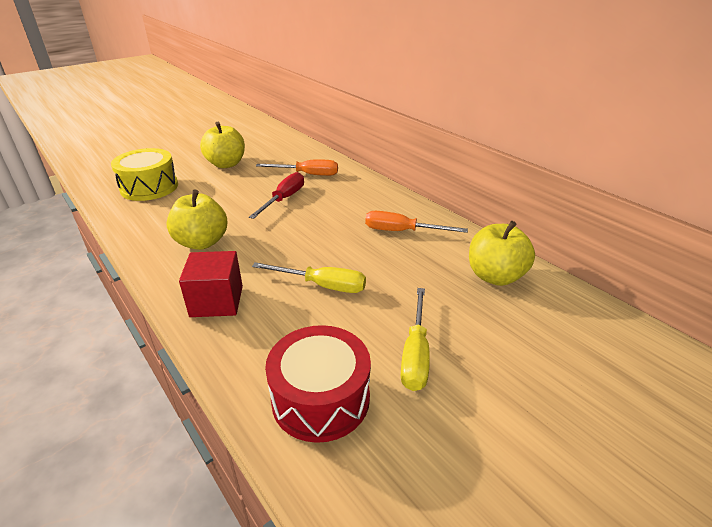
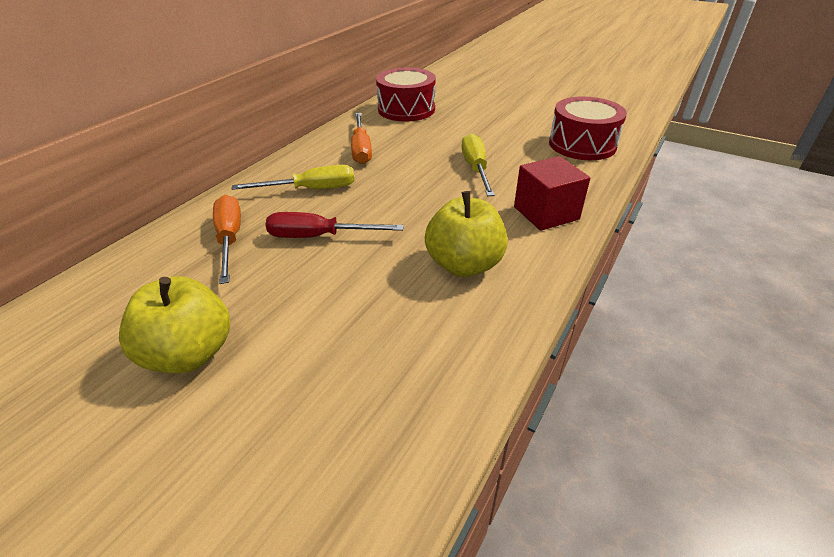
camera: 110 degrees left, 5 degrees up
(149, 187) = (329, 427): yellow drum -> none
(415, 354) = (514, 124): yellow screwdriver -> yellow screwdriver (311, 189)
(495, 276) = (406, 109): yellow apple -> red drum

